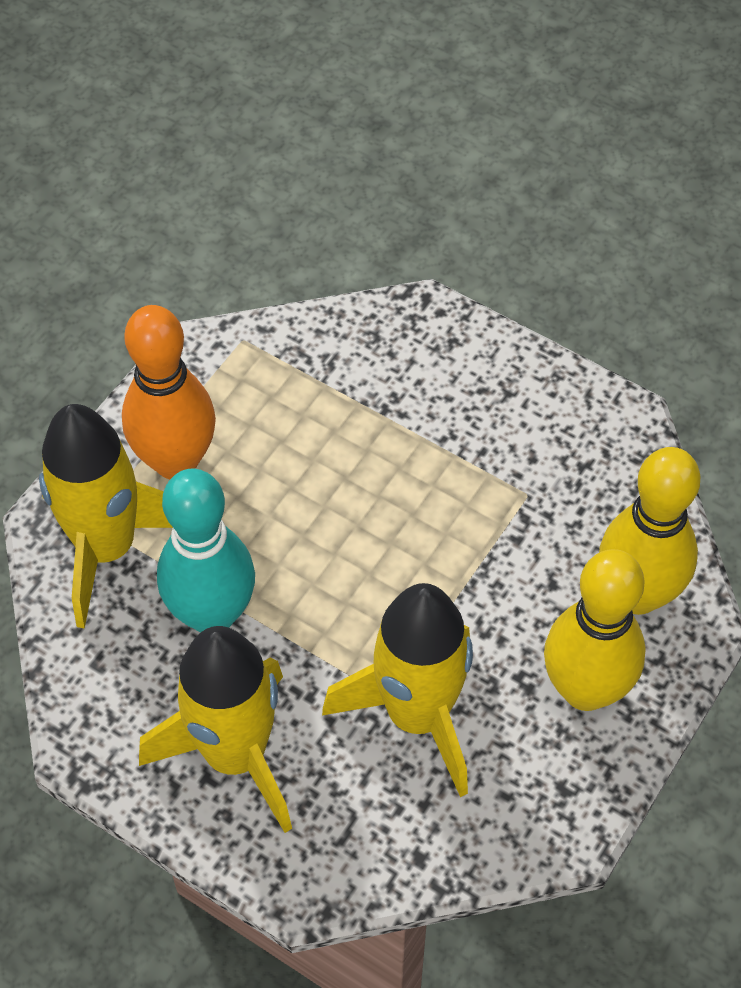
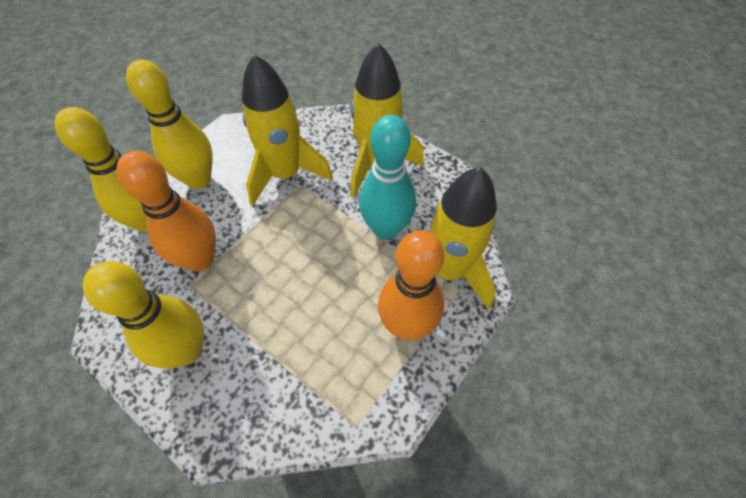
camera: 175 degrees left, 0 degrees up
(492, 405) = (187, 350): none -> yellow bowling pin
(523, 534) = (200, 259): none -> orange bowling pin

